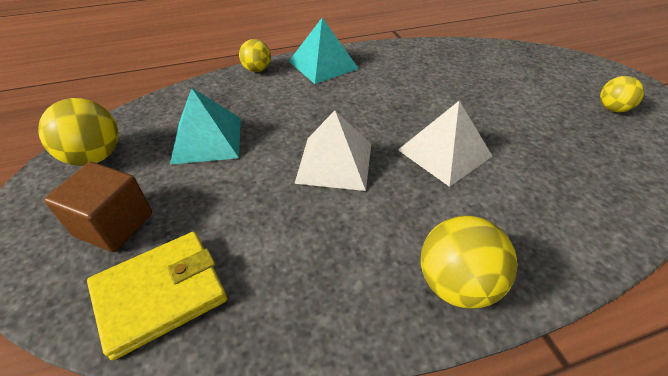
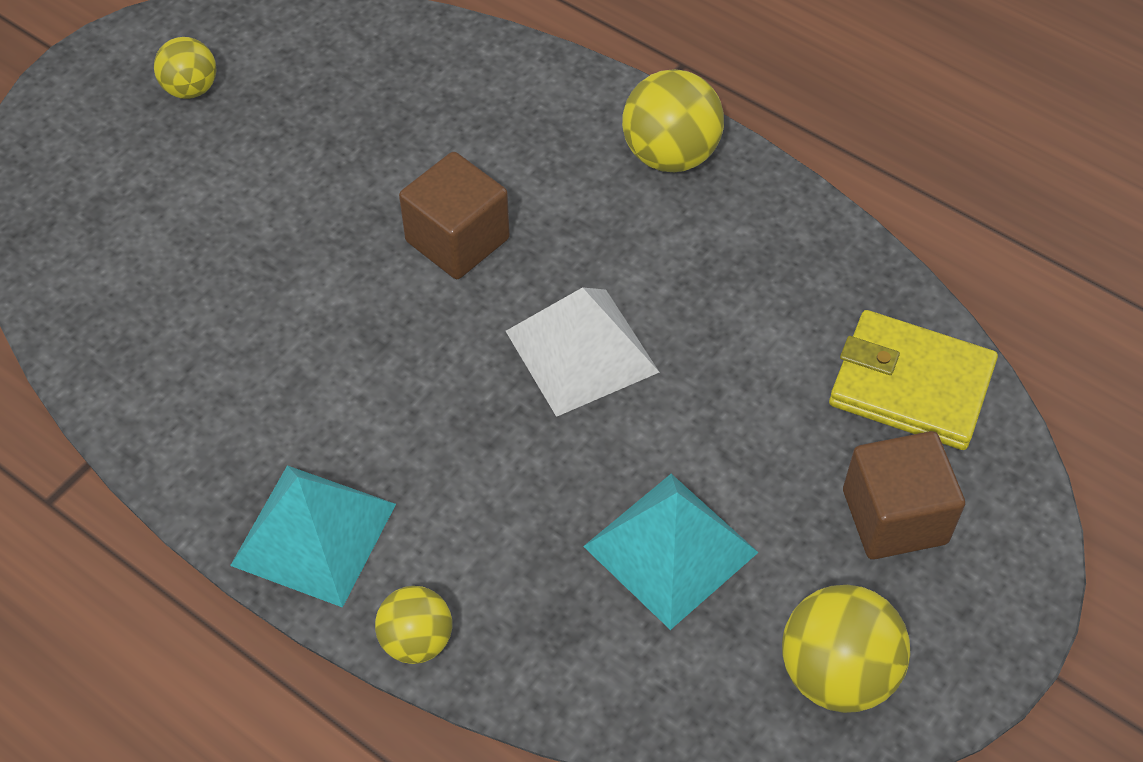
camera: 125 degrees left, 10 degrees up
(444, 152) = (457, 240): white pyramid -> brown cube

